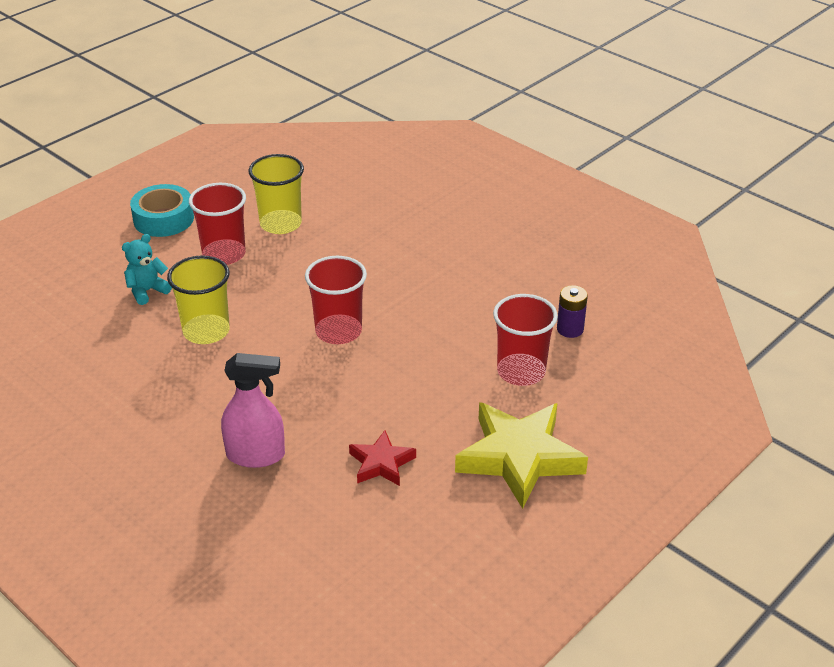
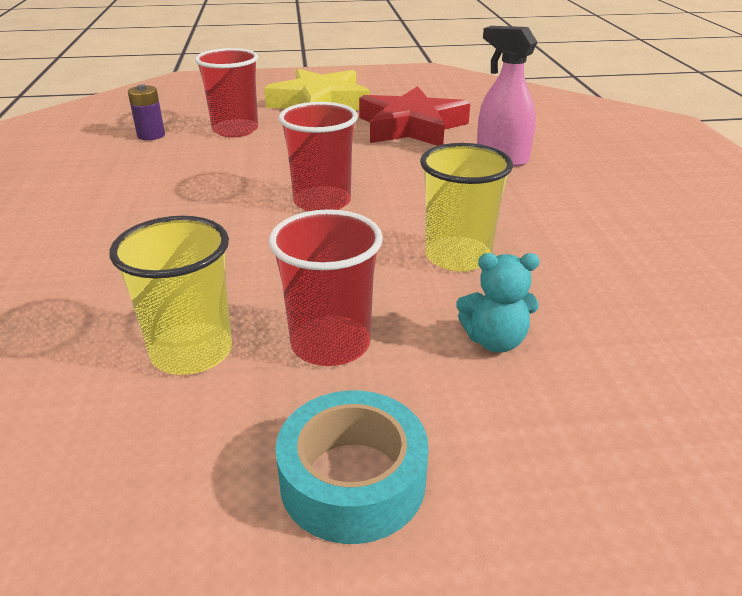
camera: 140 degrees left, 5 degrees down
(381, 463) = (411, 127): red star -> red star, size x1.92

